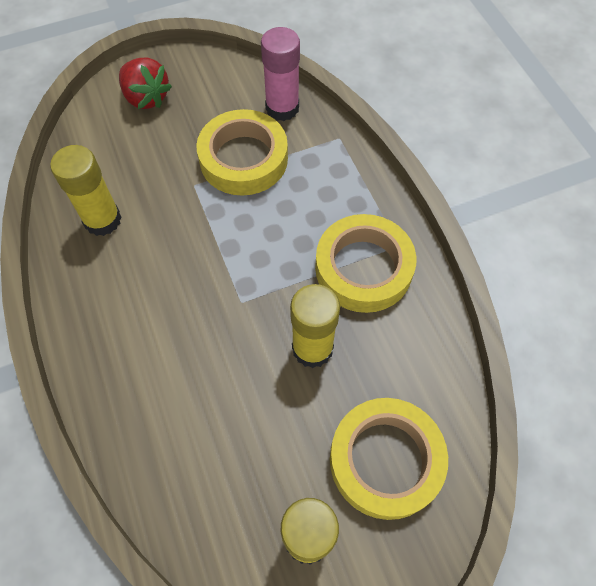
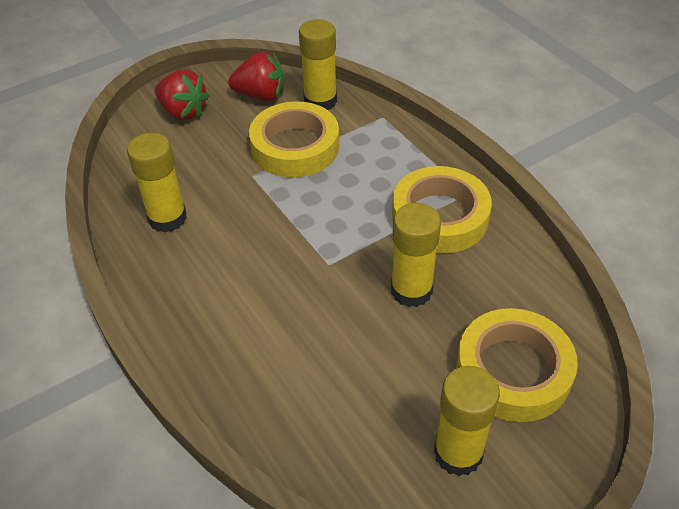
camera: 10 degrees left, 15 degrees down
(225, 91) = (261, 95): none -> red strawberry
(282, 108) = (320, 101): pink glue stick -> yellow glue stick

